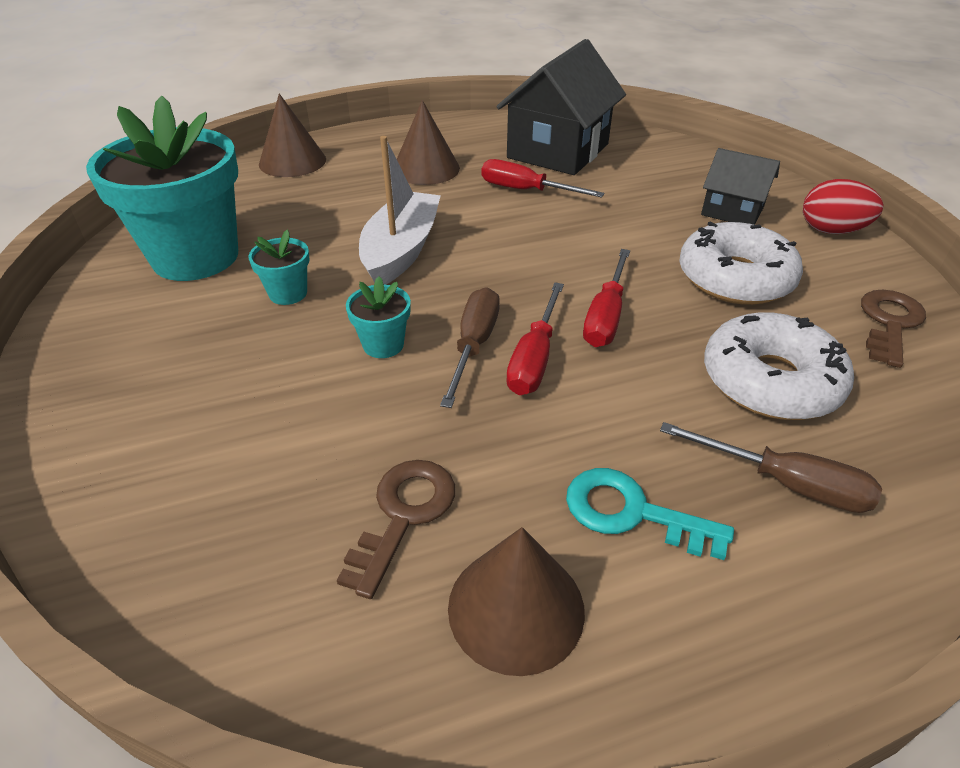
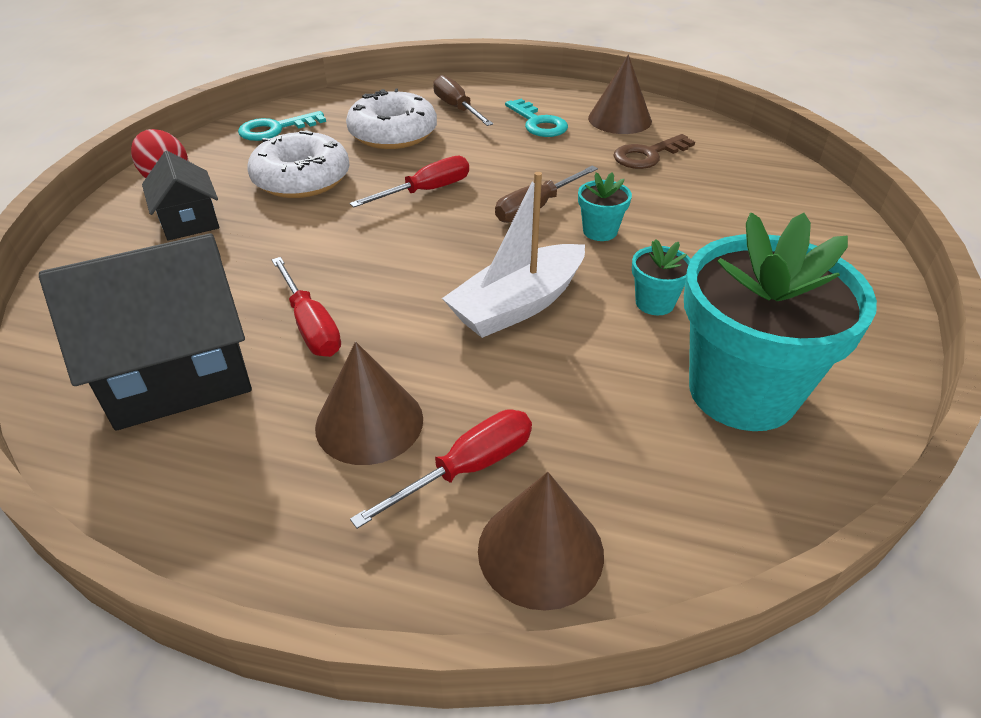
camera: 145 degrees left, 0 degrees up
(534, 358) = (505, 187): red screwdriver -> red screwdriver (467, 469)
(889, 323) = (275, 129): brown key -> turquoise key

